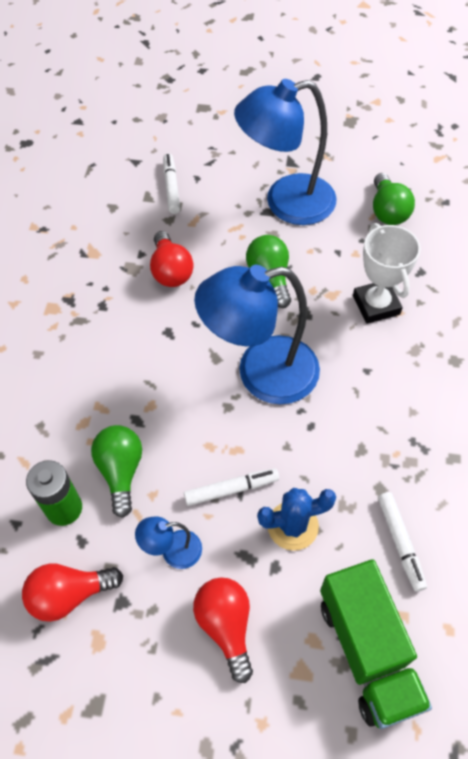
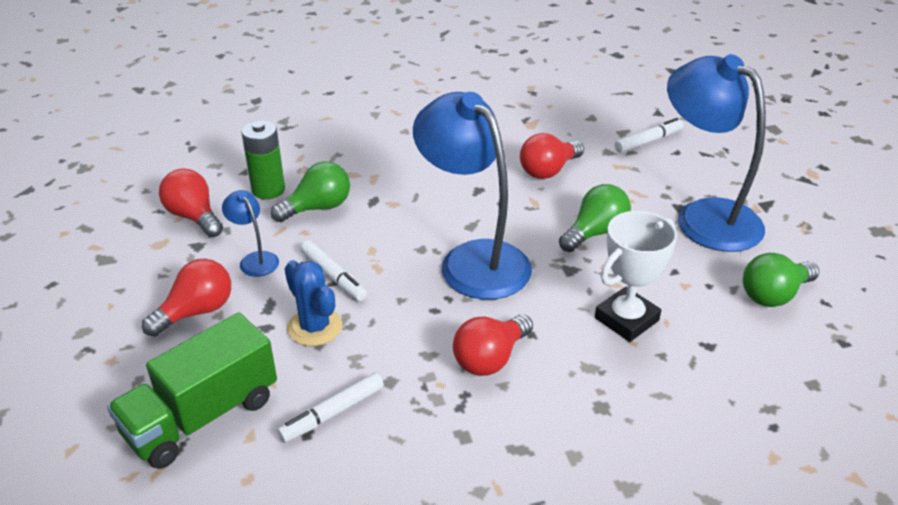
camera: 65 degrees right, 20 degrees down
(382, 409) = (490, 358): none -> red light bulb

